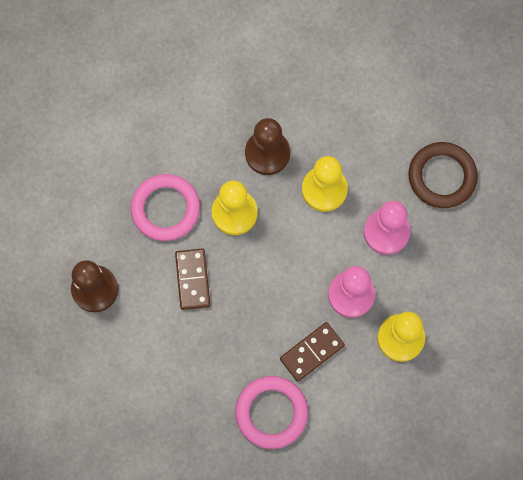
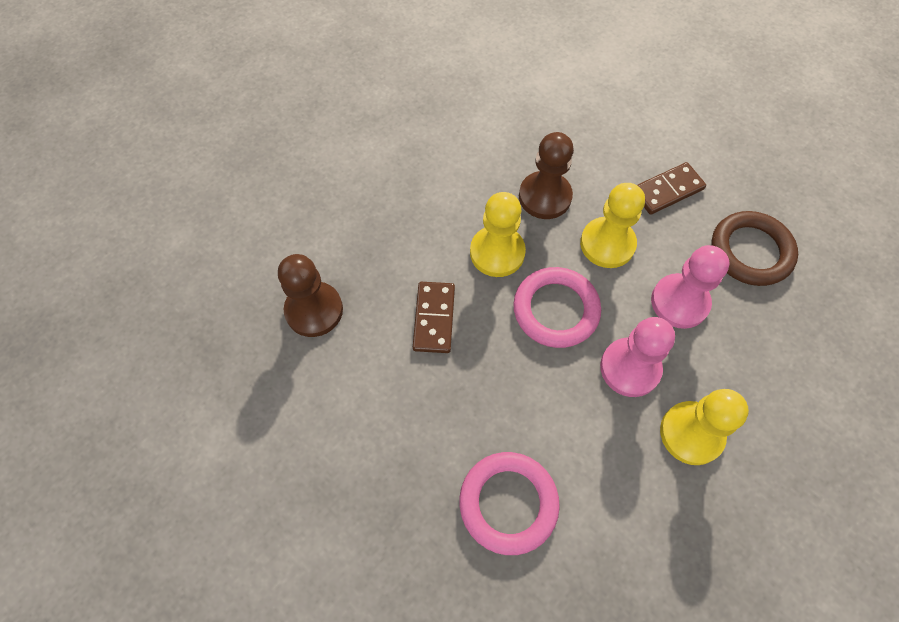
camera: 10 degrees right, 10 degrees down
(165, 209) = (417, 236): pink ring -> pink ring (556, 310)
(311, 352) = (572, 431): brown domino -> brown domino (667, 190)

